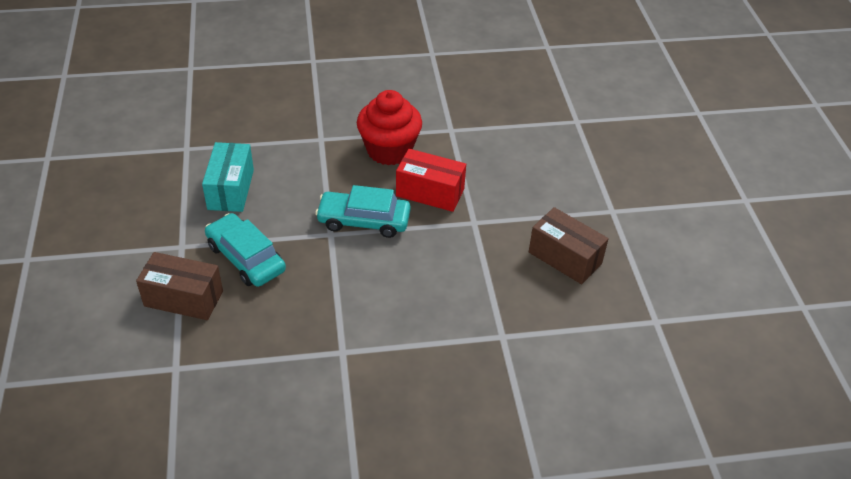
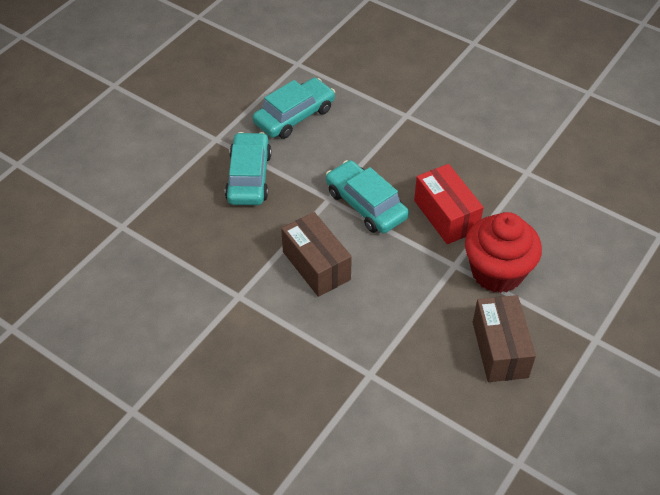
camera: 45 degrees right, 5 degrees up
(183, 298) = (177, 179): brown box -> brown box (316, 265)
(231, 189) = (294, 116): turquoise box -> turquoise car
(389, 150) = (452, 158): red cupcake -> red cupcake (497, 272)

